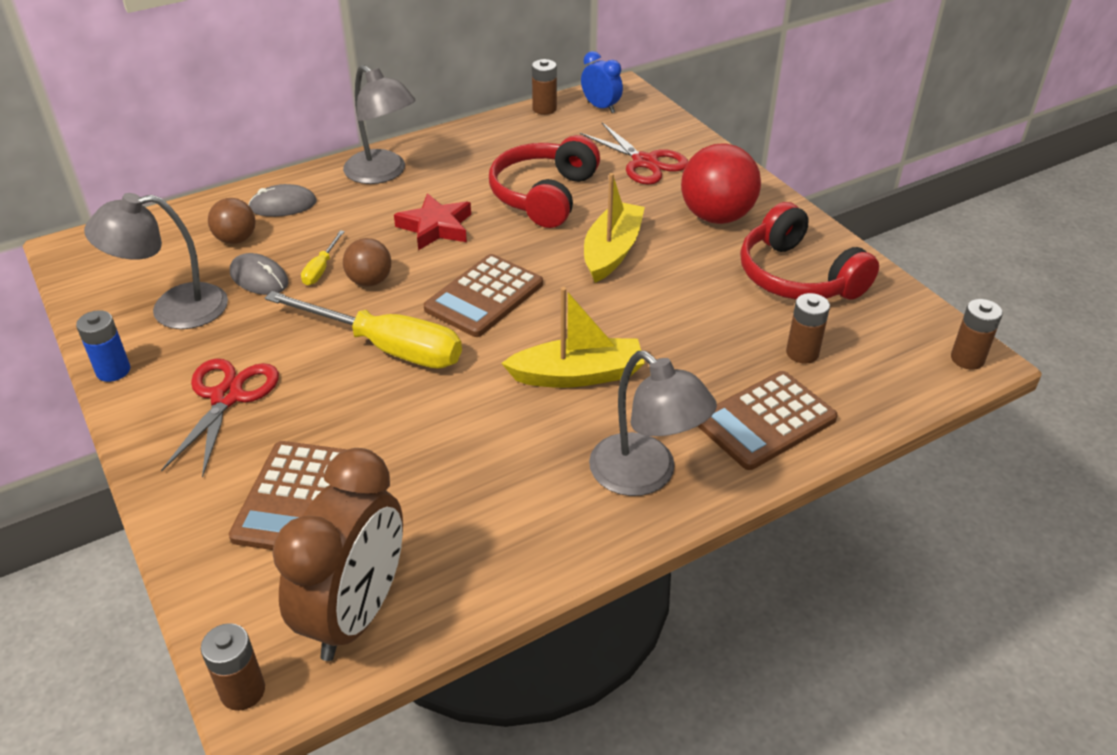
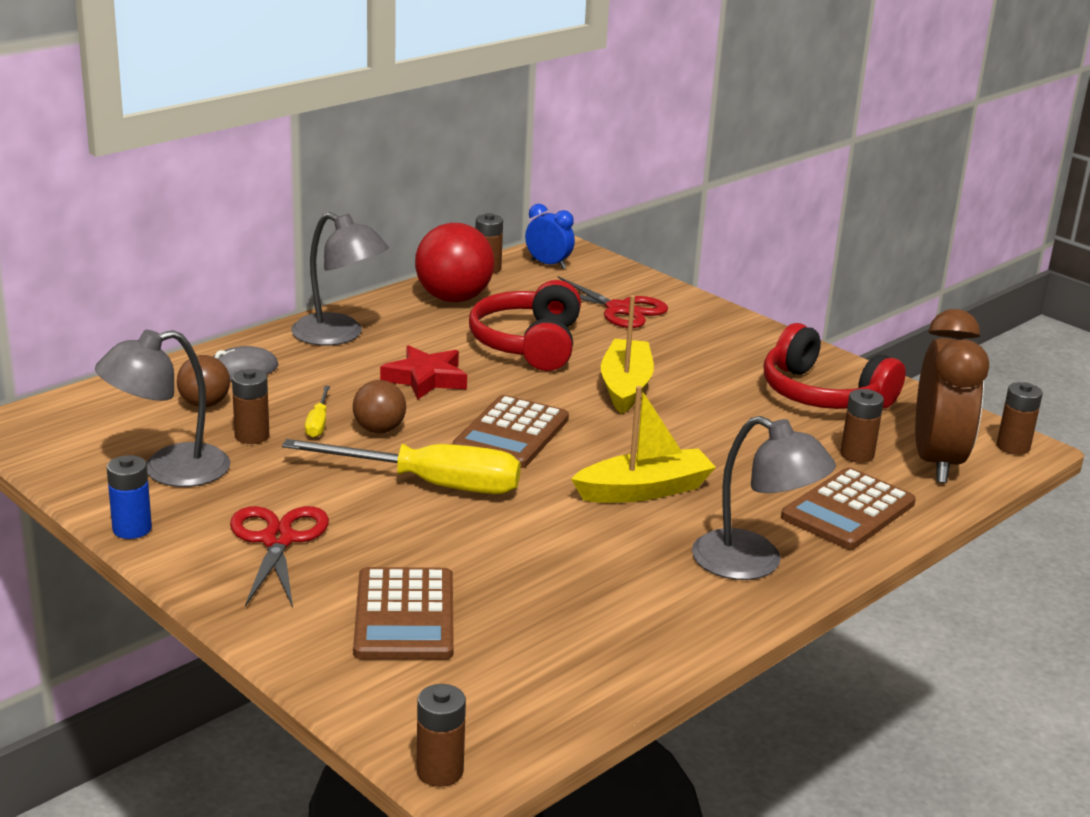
camera: 15 degrees left, 15 degrees down
(259, 278) = (252, 436): grey mouse -> brown battery
(356, 613) = (522, 699): brown clock -> brown clock (937, 461)
(716, 216) = (718, 351): red ball -> red ball (453, 298)

